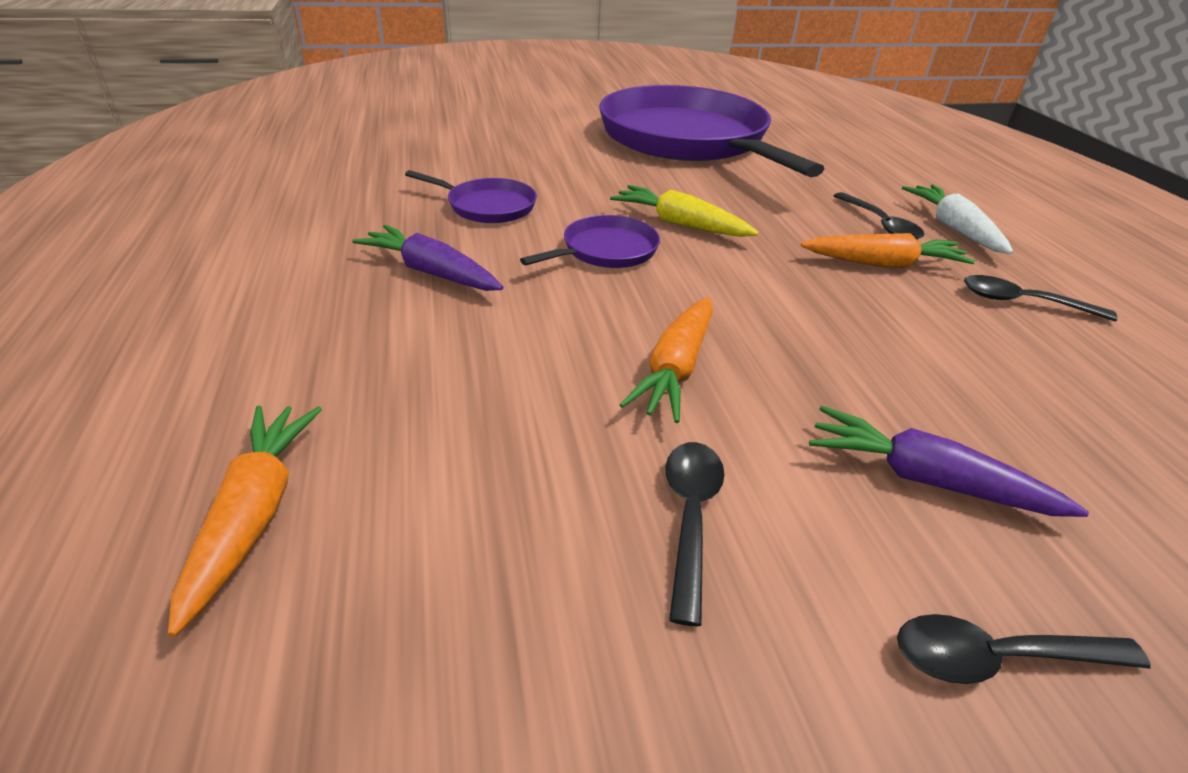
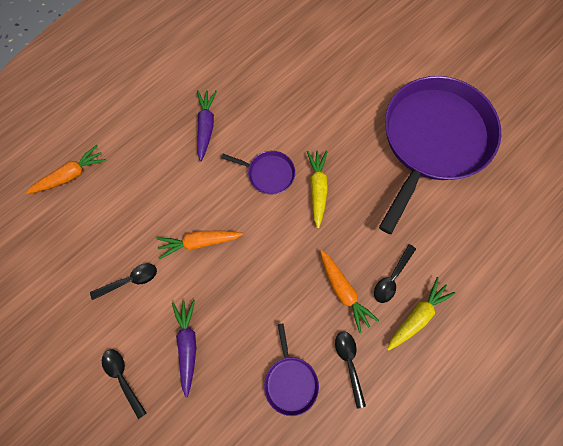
camera: 60 degrees right, 35 degrees up
(487, 206) = (273, 106): purple pan -> purple pan (290, 381)
(953, 228) = (417, 315): white carrot -> yellow carrot

